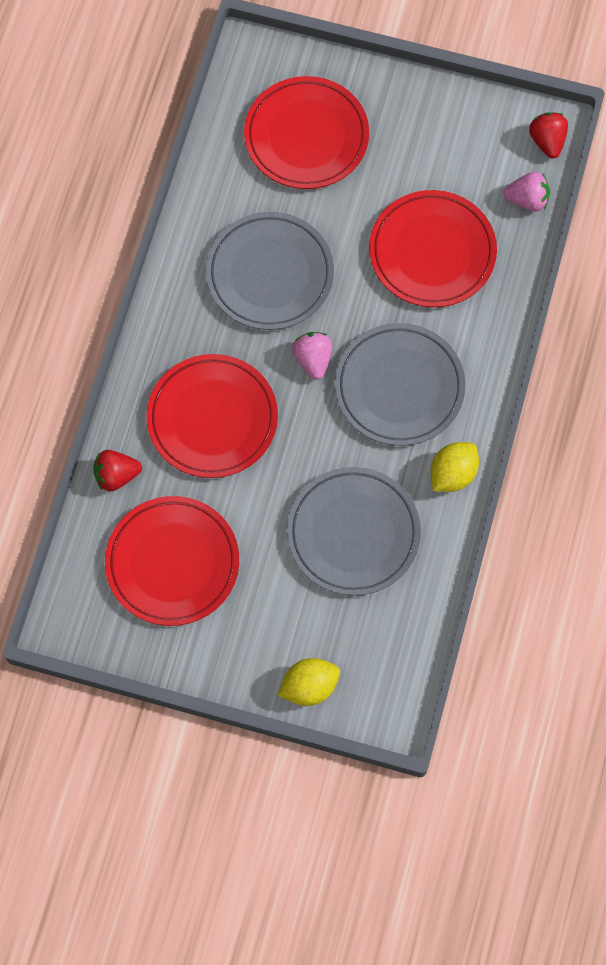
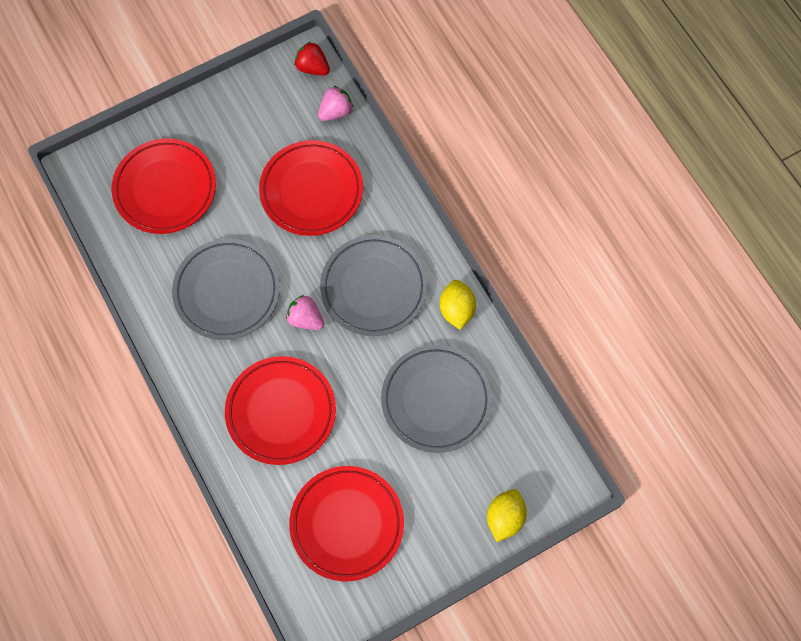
camera: 45 degrees left, 0 degrees up
(116, 475) = (257, 504): red strawberry -> none

